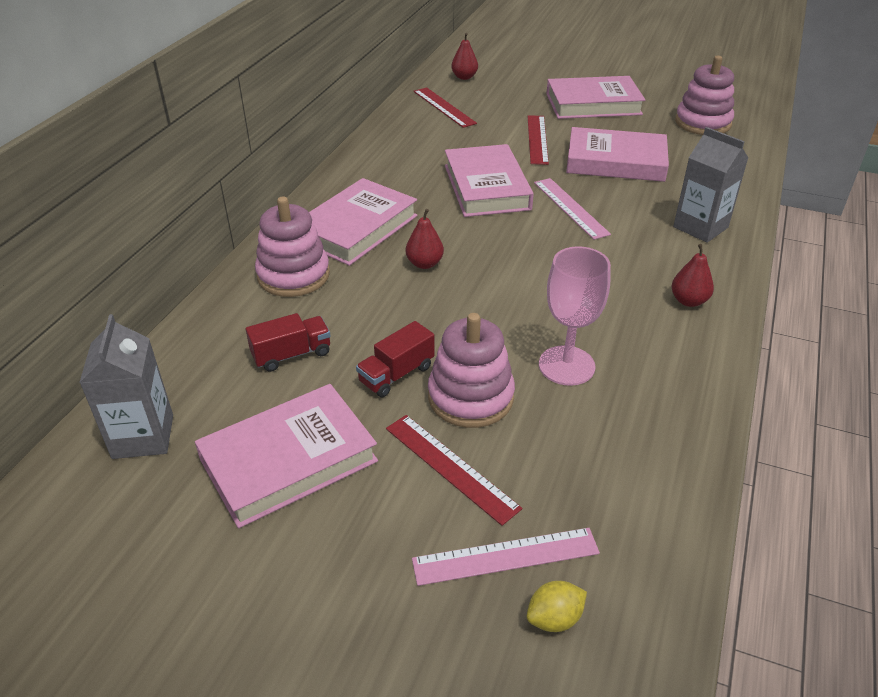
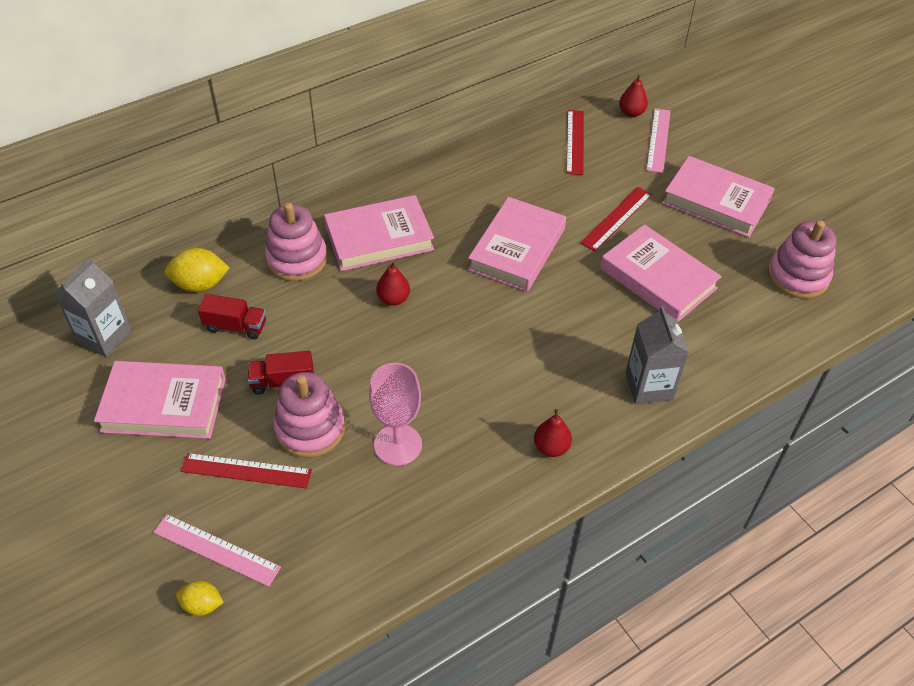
camera: 35 degrees right, 10 degrees up
(210, 339) = (200, 284): none -> yellow lemon
(450, 467) = (246, 471): red ruler -> red ruler turned 75 degrees counterclockwise
(570, 208) = (562, 306): pink ruler -> pink ruler (658, 140)

